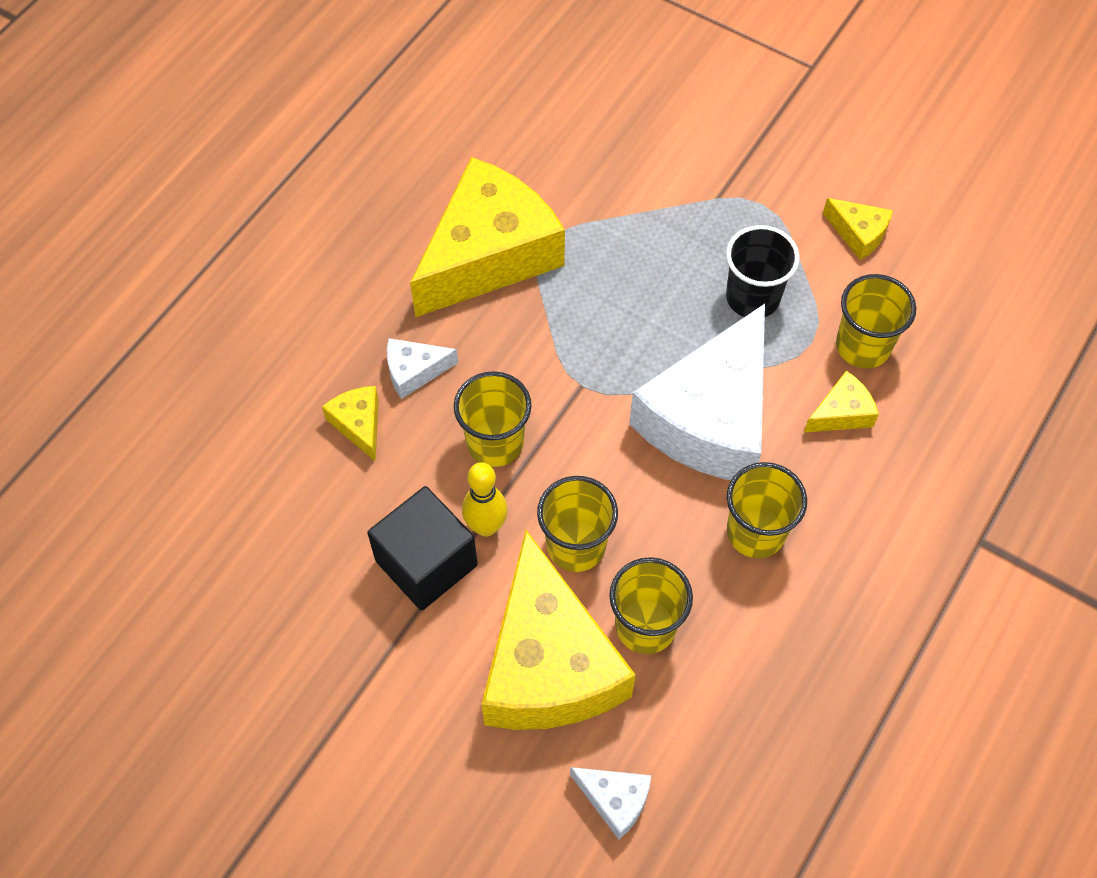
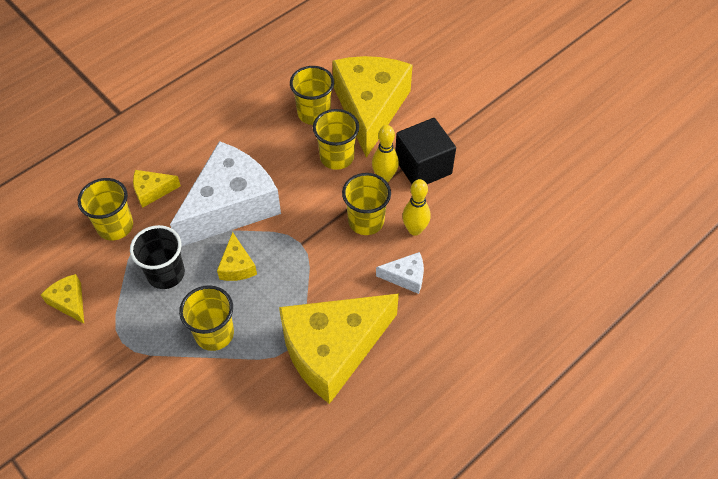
camera: 165 degrees left, 5 degrees down
(359, 424) = (448, 251): yellow cheese -> yellow cheese (237, 266)
(416, 446) = (414, 230): none -> yellow bowling pin
(615, 800) = (356, 52): white cheese -> none
(755, 532) = (235, 142): yellow cup -> yellow cup (214, 334)

